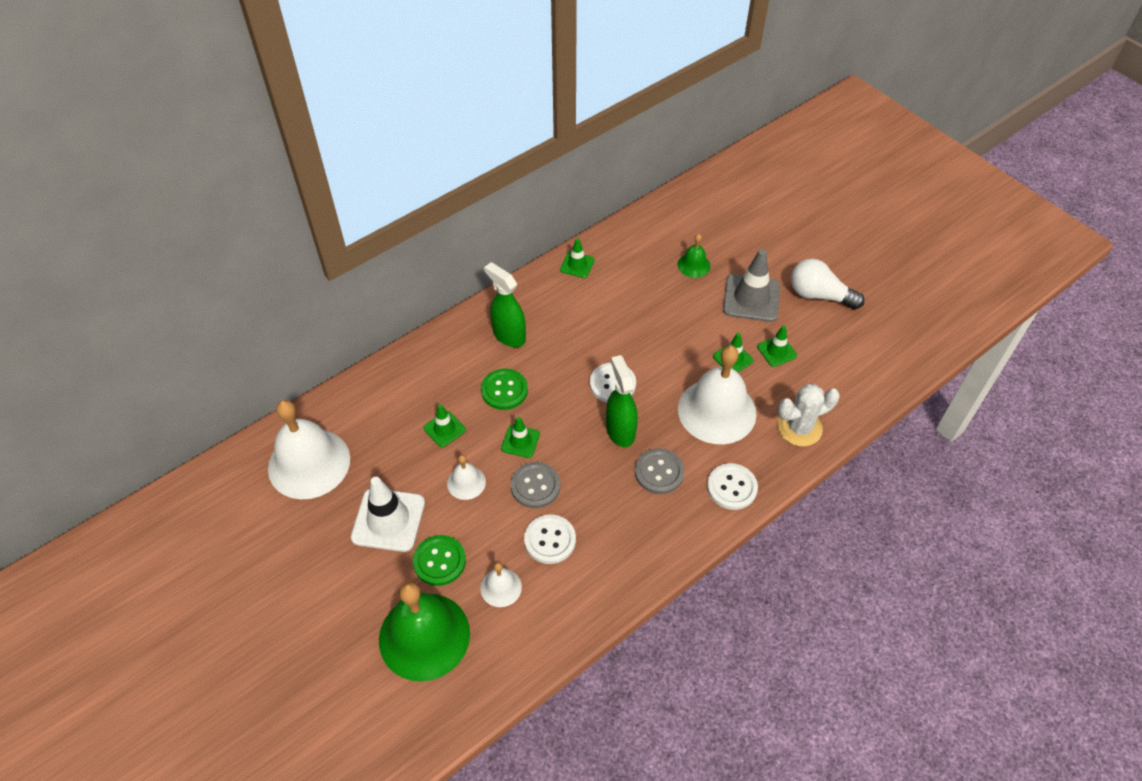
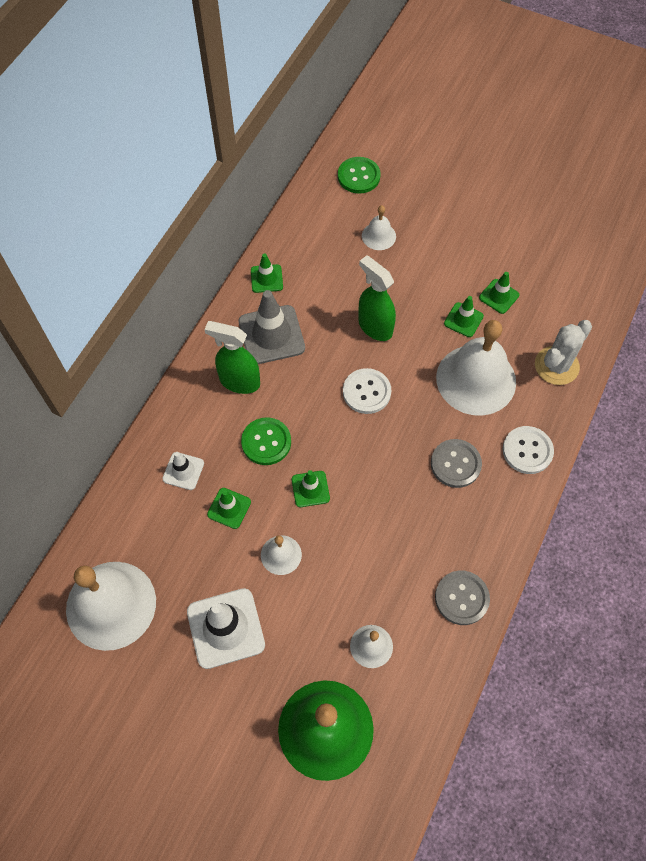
camera: 25 degrees left, 10 degrees up
(424, 386) = (183, 471): none -> white traffic cone
(439, 561) = (299, 647): green button -> green button (358, 176)
(535, 486) = (349, 529): grey button -> grey button (461, 598)
(550, 540) = (391, 577): white button -> none
(620, 430) = (398, 437): green spray bottle -> green spray bottle (375, 327)
(694, 265) = (378, 236): green bell -> white bell
(751, 298) = (449, 250): grey traffic cone -> grey traffic cone (271, 335)
(819, 295) = (508, 224): white light bulb -> none

